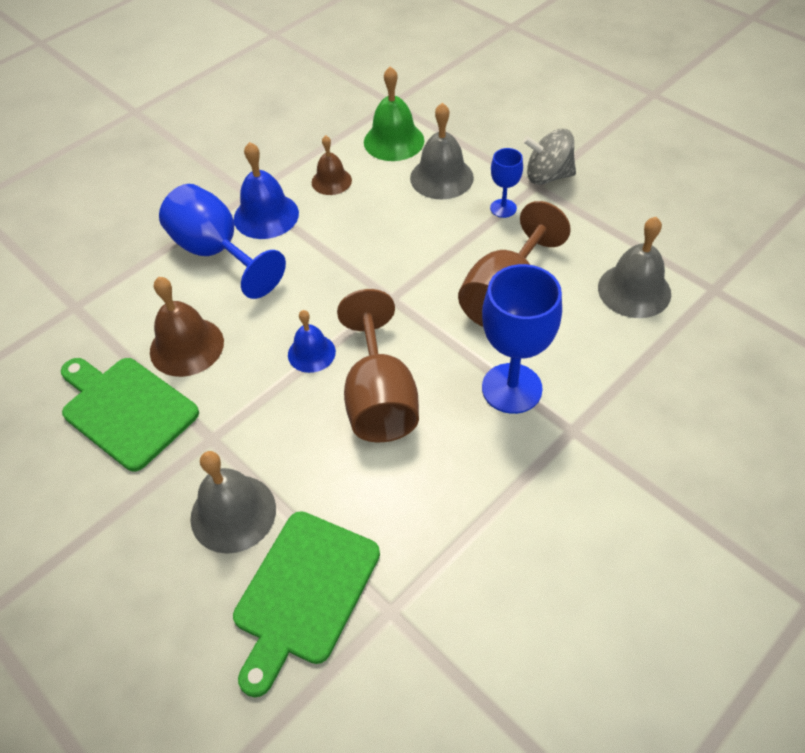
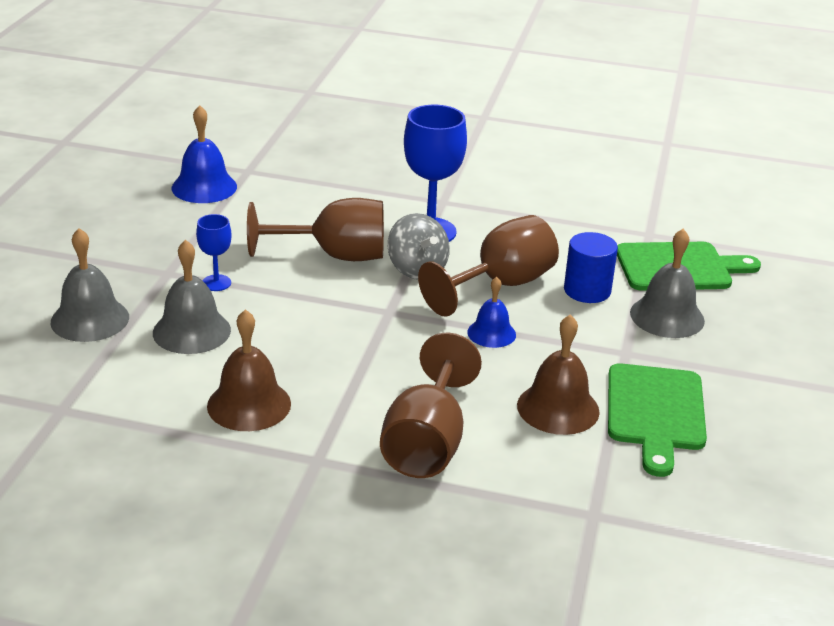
camera: 125 degrees left, 20 degrees down
(217, 252) = (426, 443): blue goblet -> brown goblet
(266, 215) = (342, 431): blue bell -> blue bell (204, 187)
(323, 468) = (587, 290): none -> blue cylinder
(331, 181) = (249, 404): brown bell -> brown bell, size x1.56
(394, 141) = (144, 383): green bell -> none
(547, 176) = (147, 269): grey spinning top -> grey spinning top (417, 269)
(634, 290) = (277, 201): grey bell -> grey bell (90, 319)

